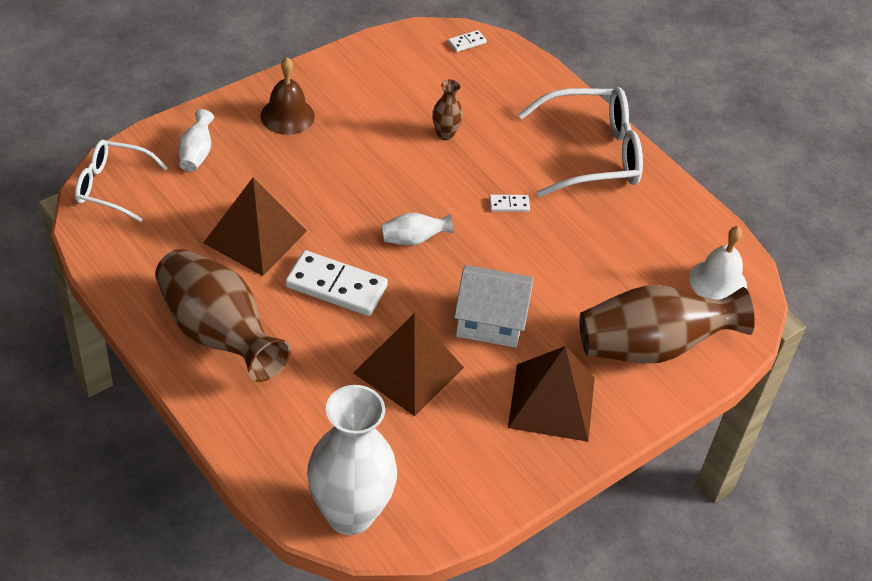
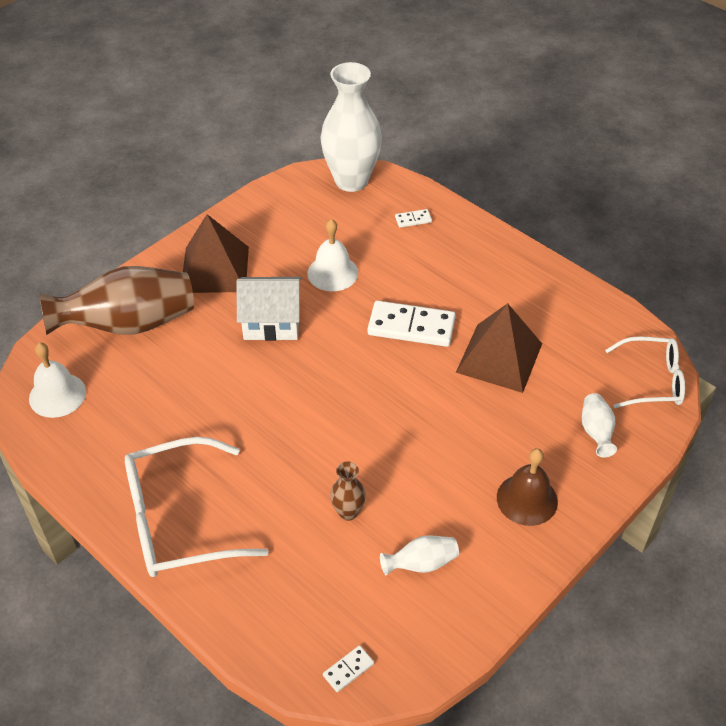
camera: 175 degrees right, 0 degrees up
(218, 334) = (491, 273): brown vase -> none
(408, 370) = (332, 273): brown pyramid -> white bell
(413, 239) = (354, 382): white vase -> white vase (421, 564)
(509, 205) = (267, 437): white domino -> white domino (413, 219)

